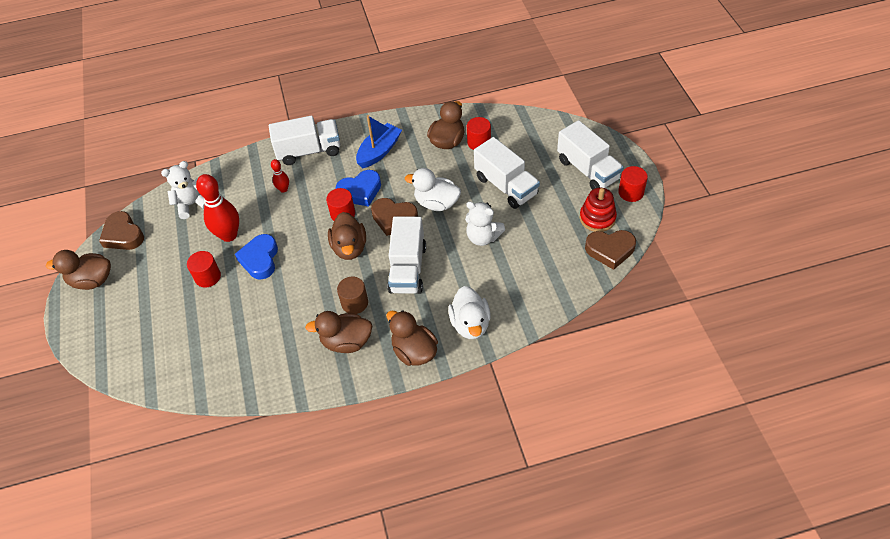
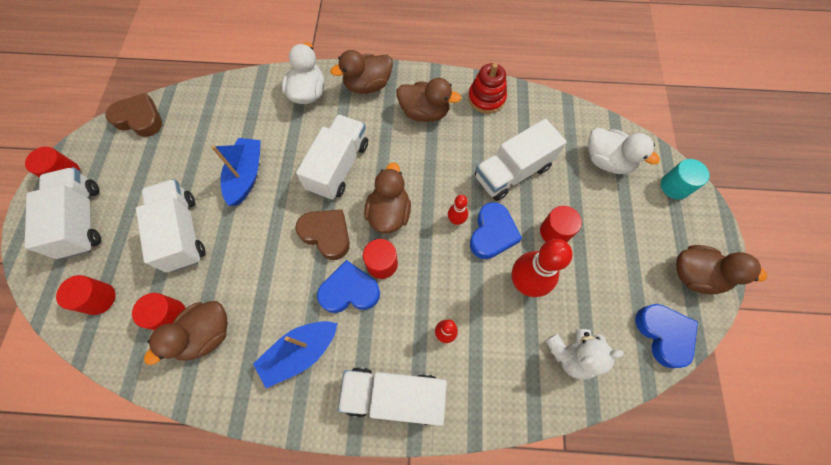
camera: 165 degrees left, 15 degrees up
(97, 347) = (675, 186): none -> turquoise cylinder
(123, 235) = (663, 334): brown heart -> blue heart
(250, 313) = (512, 172): none -> white truck
(292, 260) = (456, 220): none -> red bowling pin
(354, 303) = (404, 148): brown cylinder -> none
(414, 351) = (368, 85): brown duck -> brown duck turned 90 degrees clockwise
(436, 203) = (270, 238): white duck -> white duck (607, 161)
(483, 237) = (246, 176): white teddy bear -> blue boat
(533, 136) = (99, 298): none -> red cylinder
(597, 218) = (122, 157): red stacking toy -> red stacking toy (486, 98)

